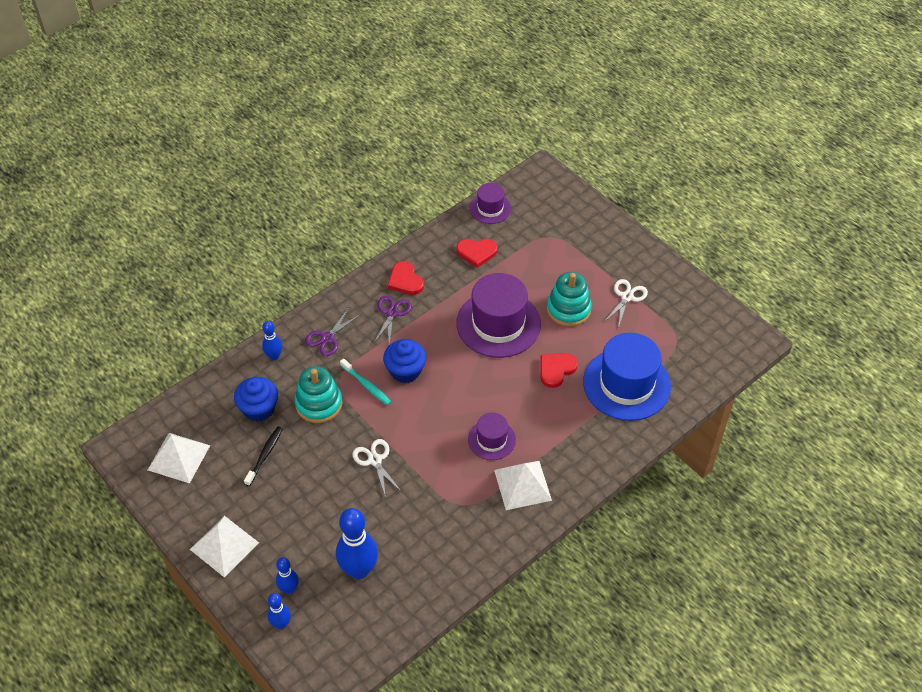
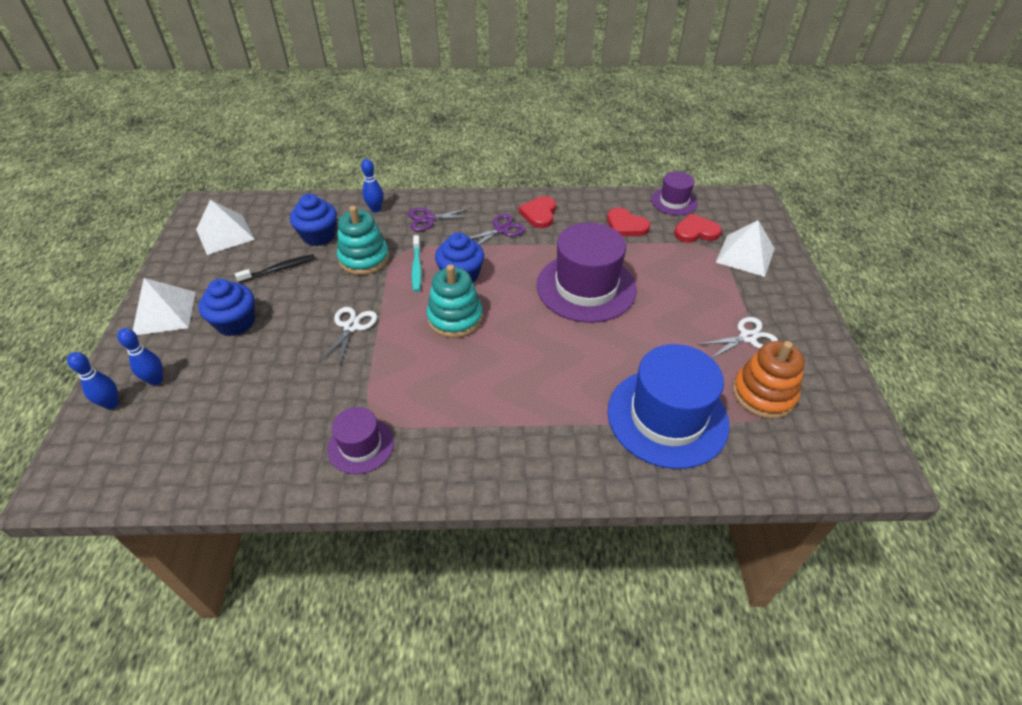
camera: 40 degrees right, 5 degrees down
(289, 515) = (236, 323): none -> blue cupcake
(359, 570) = (223, 406): blue bowling pin -> none
(491, 440) = (470, 378): purple hat -> purple hat (361, 445)
(522, 485) = (451, 440): white pyramid -> white pyramid (745, 255)
(556, 370) = (602, 357): red heart -> red heart (696, 231)
(568, 309) = (670, 313): turquoise stacking toy -> turquoise stacking toy (455, 318)
(665, 332) = (763, 394): none -> orange stacking toy

